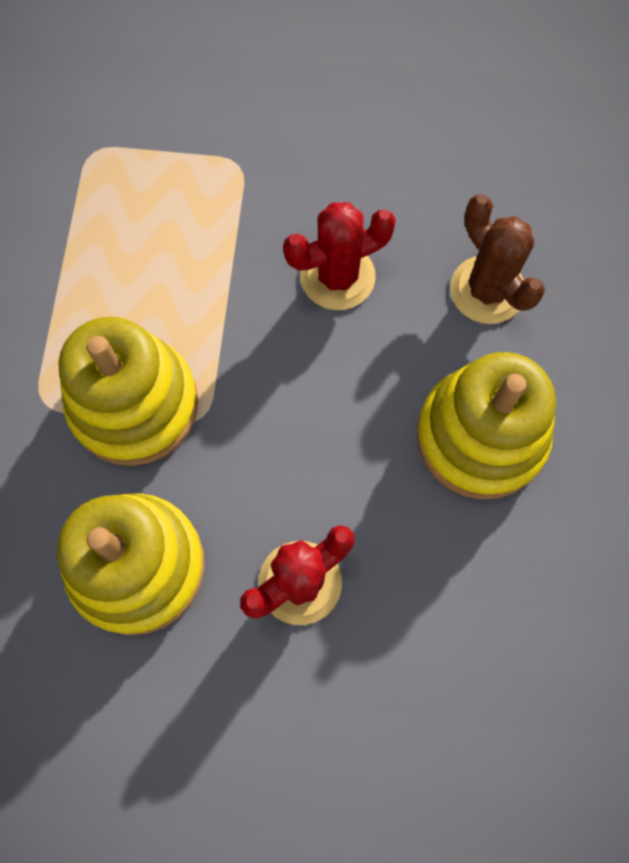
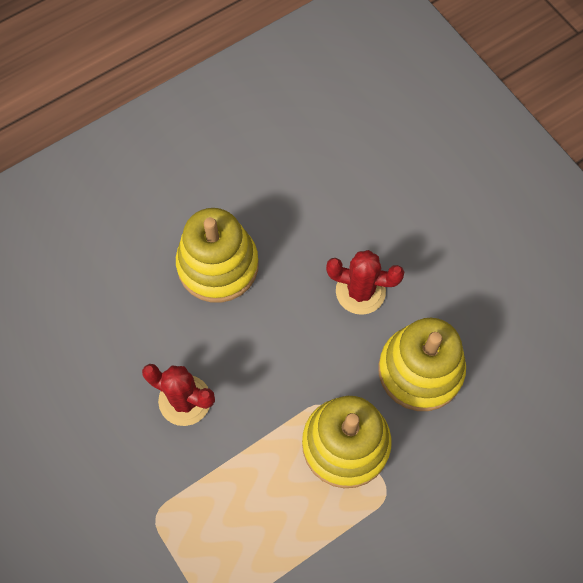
camera: 130 degrees left, 5 degrees down
(487, 290) = (131, 319): brown cactus -> none

